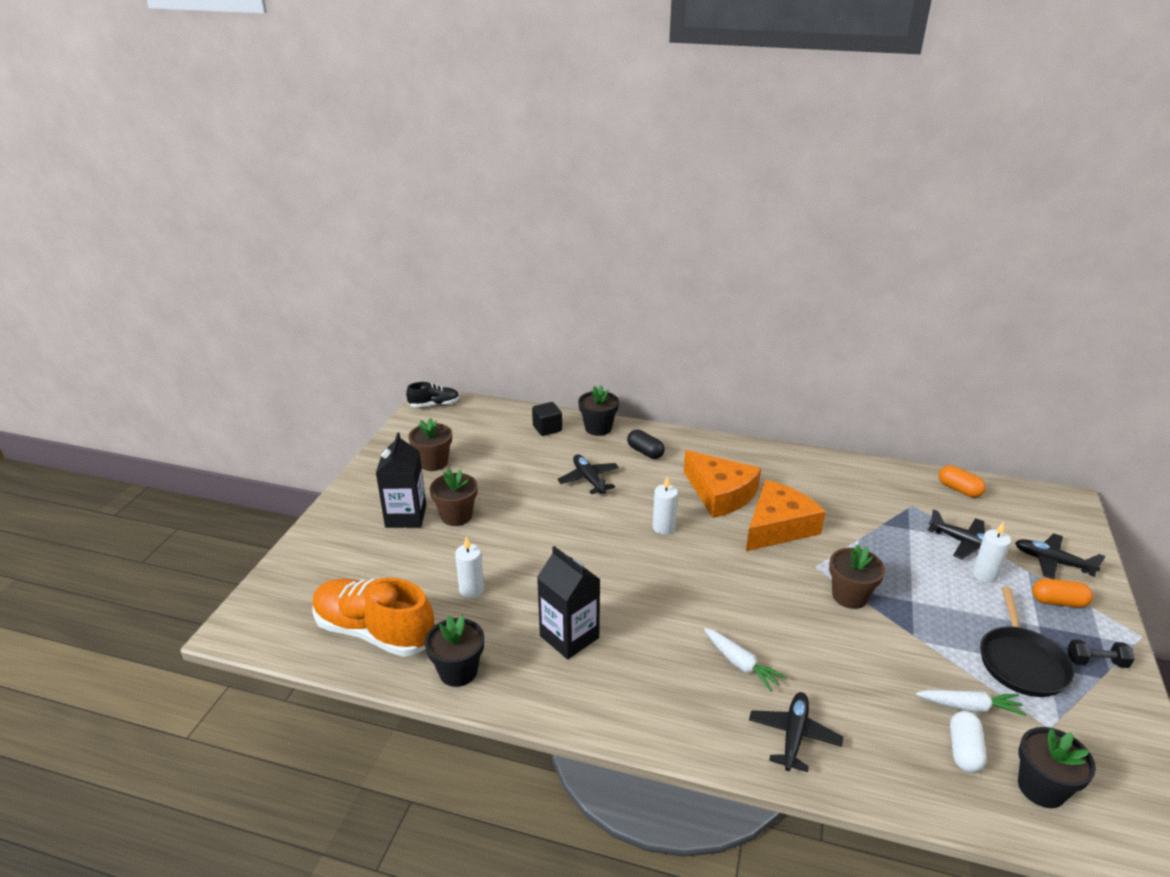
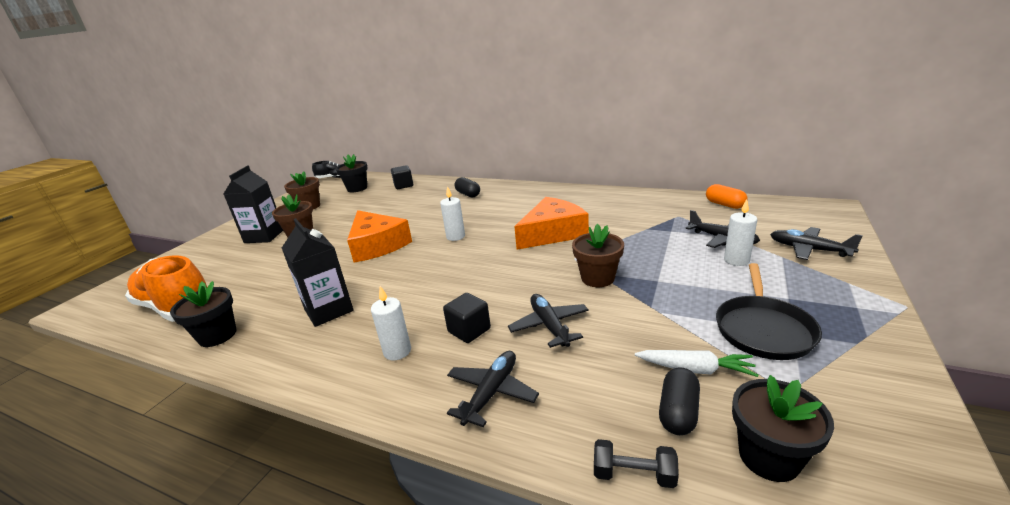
camera: 10 degrees right, 5 degrees down
(471, 590) = (275, 279): white candle -> white candle (397, 351)
(589, 479) = (415, 211): black plane -> black plane (549, 326)
(598, 428) = (441, 183): black flower pot -> black flower pot (357, 188)
(720, 494) = (514, 215): orange cheese -> orange cheese (377, 245)
(740, 664) = (469, 330): white carrot -> black cube
(964, 750) = (678, 412): white capsule -> black capsule
(1058, 602) = (811, 279): orange capsule -> none
(1096, 662) = (851, 329): black dumbbell -> black dumbbell (634, 474)

